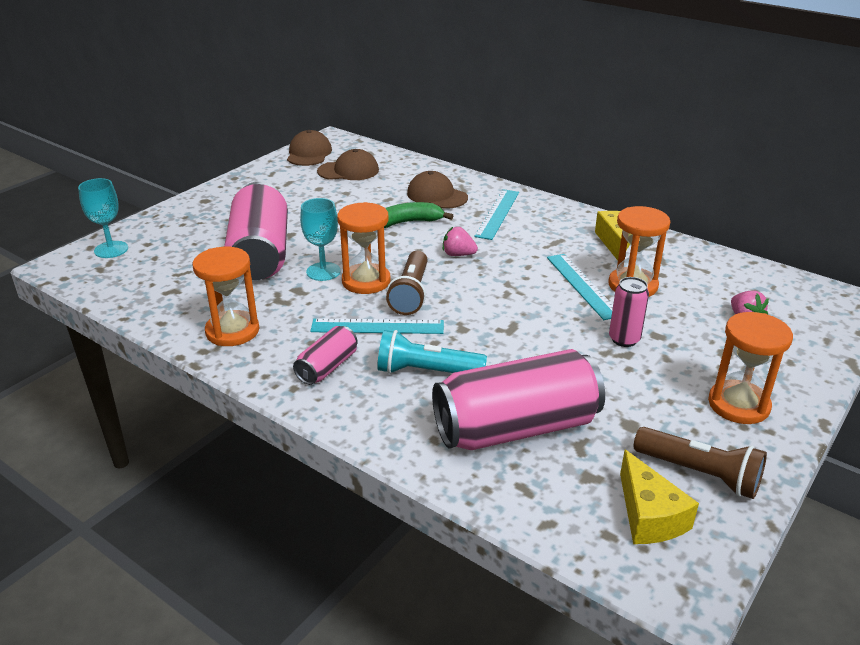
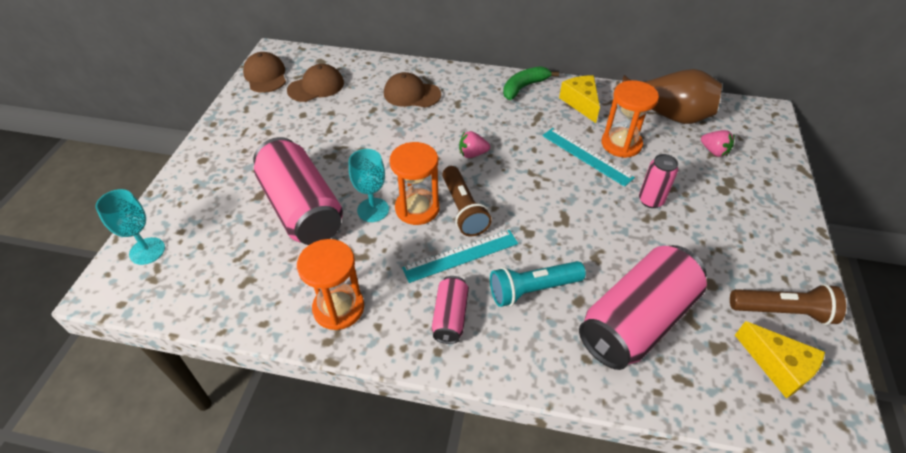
camera: 25 degrees left, 15 degrees up
(408, 222) = (408, 131): green banana -> green banana (524, 87)
(497, 214) = (474, 100): turquoise ruler -> none
(714, 274) = (667, 114): none -> brown vase
(738, 405) = (763, 235): orange hourglass -> none

